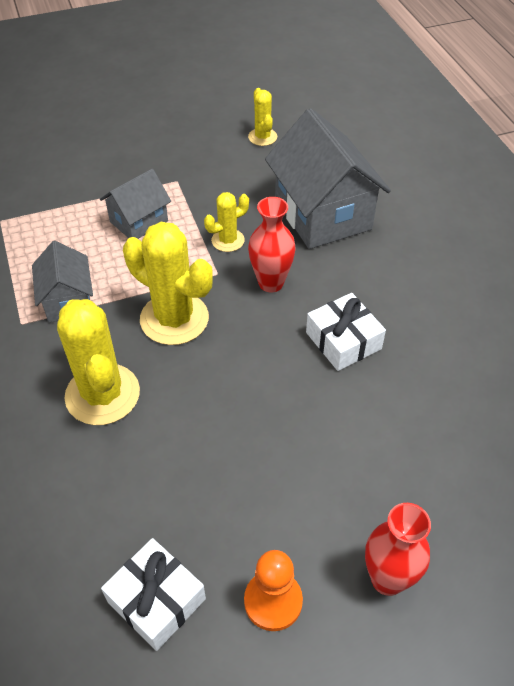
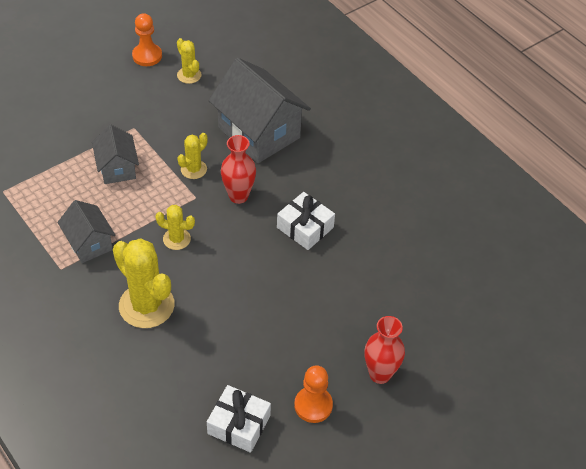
camera: 20 degrees left, 0 degrees up
(139, 221) = (117, 168): grey house -> grey house turned 45 degrees counterclockwise
(174, 319) = (176, 239): yellow cactus -> yellow cactus, size x0.53
(223, 109) = (147, 56): none -> orange pawn

